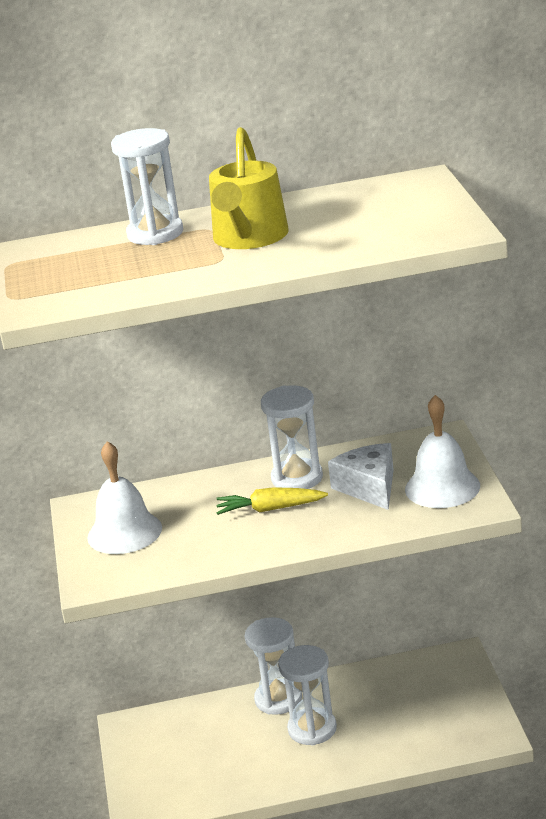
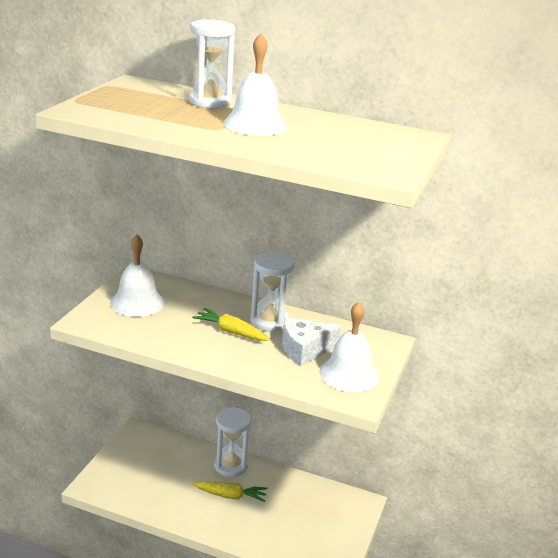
camera: 25 degrees right, 0 degrees up
(249, 238) = (255, 124): yellow watering can -> white bell
(312, 729) = (230, 496): white hourglass -> yellow carrot
(369, 487) = (304, 349): white cheese -> white cheese turned 120 degrees counterclockwise

